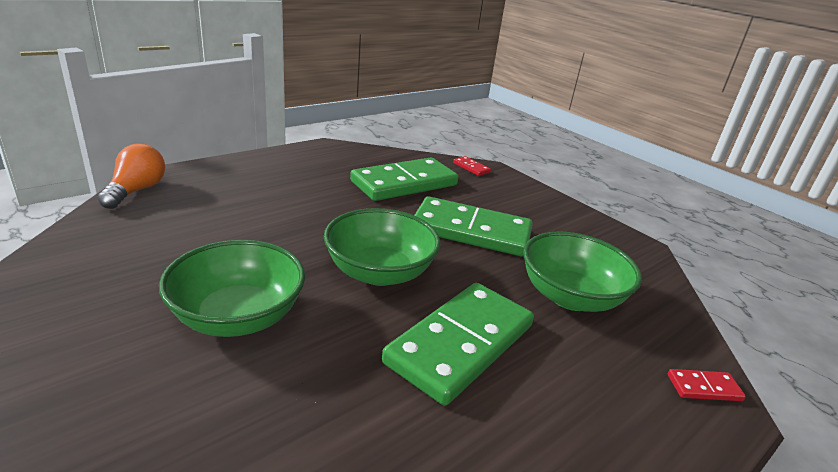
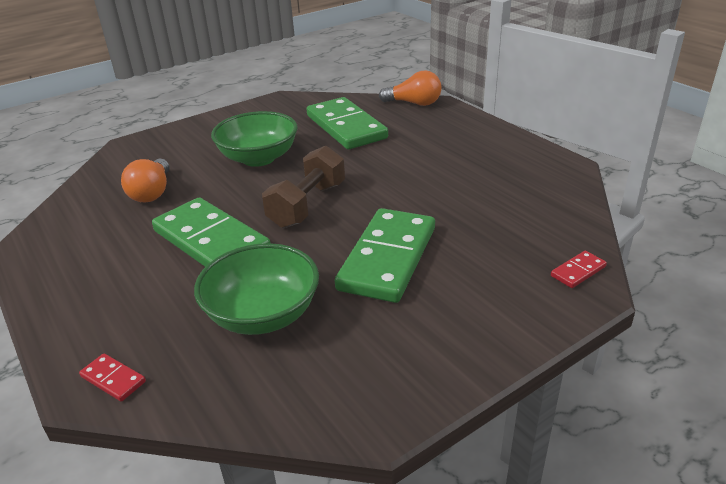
camera: 100 degrees right, 5 degrees up
(323, 438) = (152, 192): none -> orange light bulb
(379, 272) = (307, 205): green bowl -> brown dumbbell
(404, 183) = (491, 216): green domino -> green domino (346, 127)
(704, 388) = (113, 379): red domino -> red domino turned 60 degrees counterclockwise

